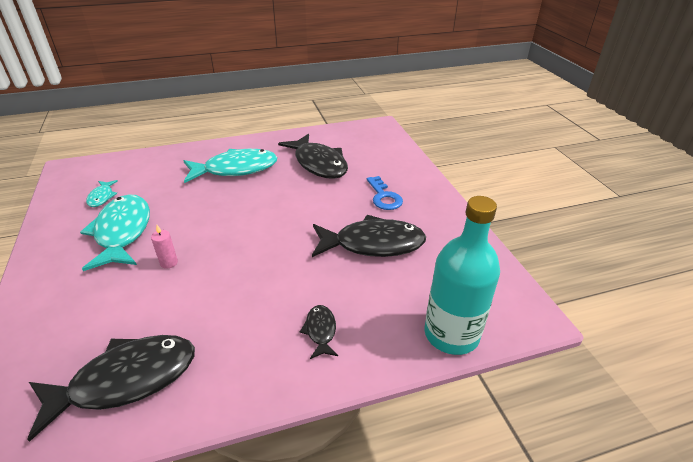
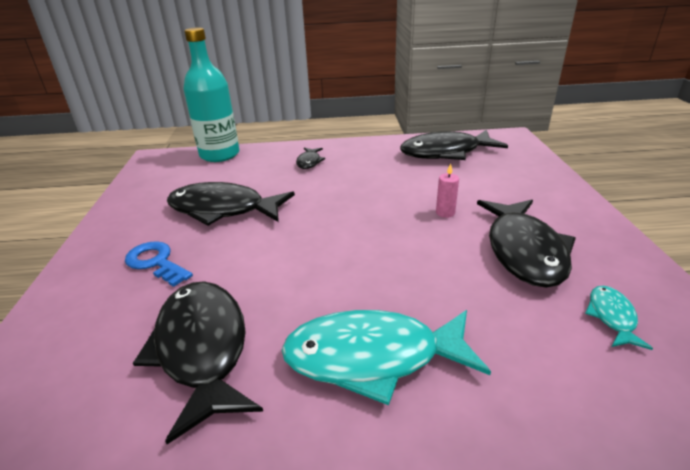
camera: 165 degrees left, 5 degrees down
(122, 232) = (524, 251): turquoise fish -> black fish
(384, 197) = (156, 262): blue key -> blue key turned 45 degrees counterclockwise

